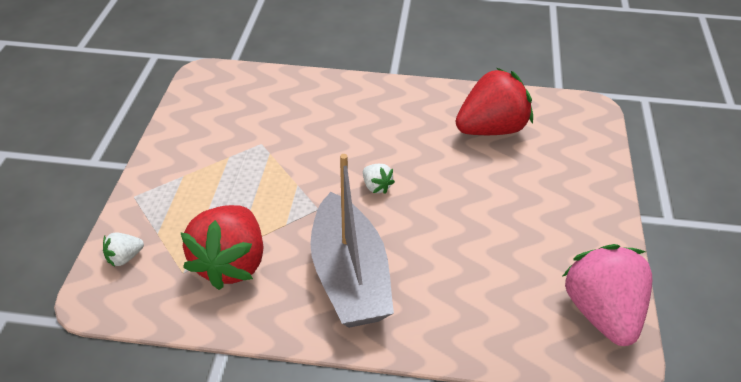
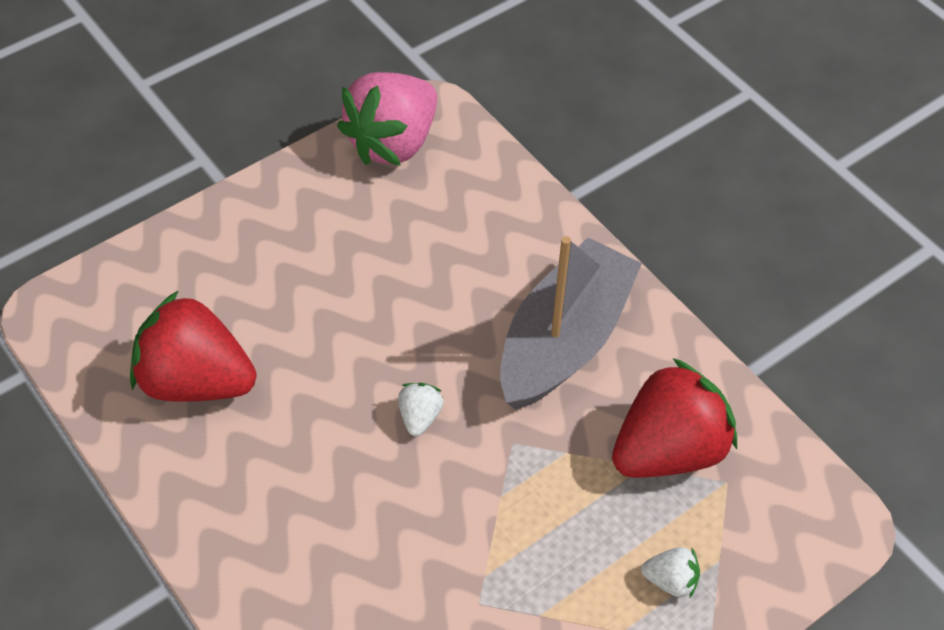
camera: 135 degrees left, 10 degrees up
(124, 258) = (779, 554): white strawberry -> white strawberry (670, 580)

